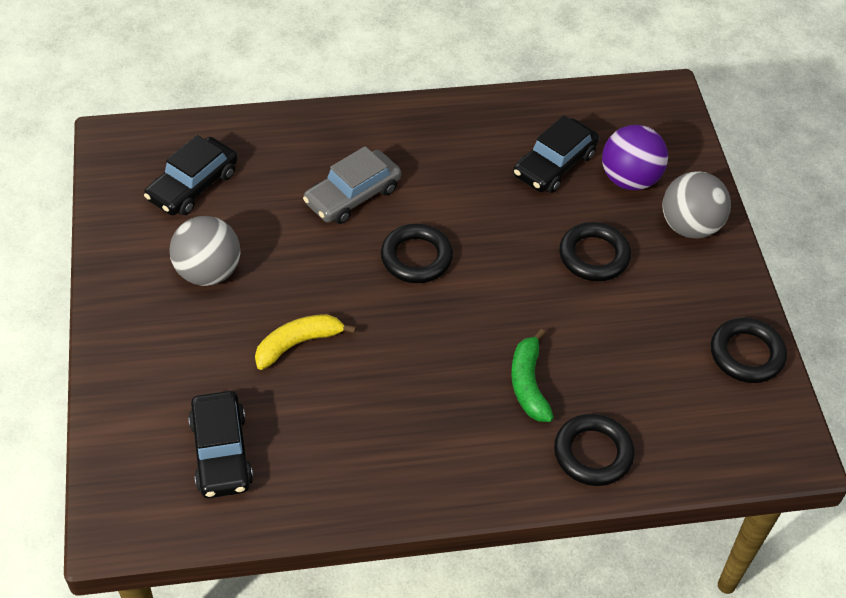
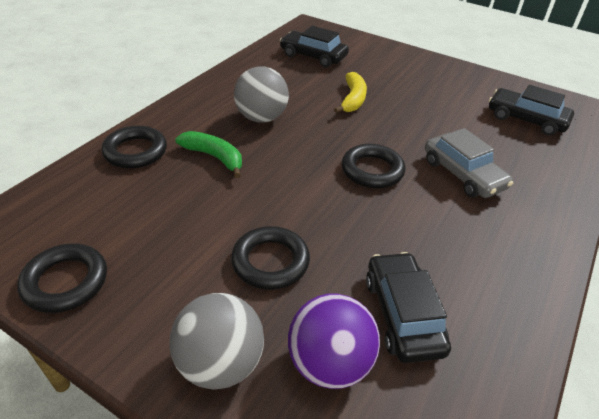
camera: 130 degrees right, 10 degrees down
(193, 185) = (526, 119): black car -> black car turned 45 degrees counterclockwise
(208, 272) = (440, 96): grey ball -> grey ball (261, 118)
(353, 195) = (463, 174): grey car -> grey car turned 150 degrees clockwise

